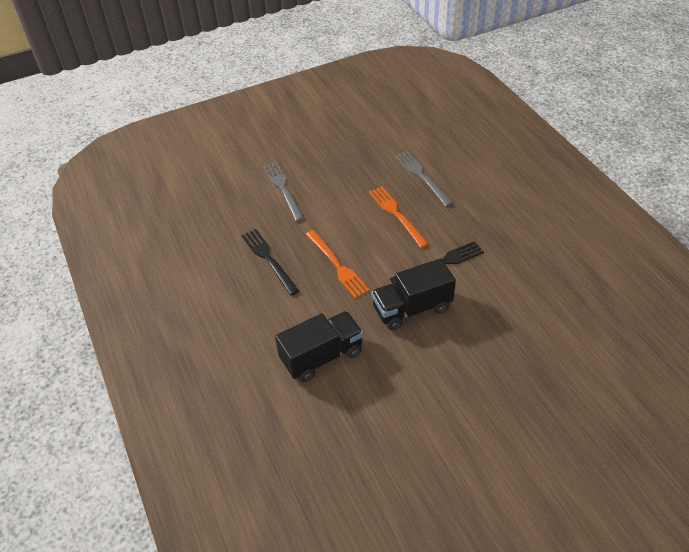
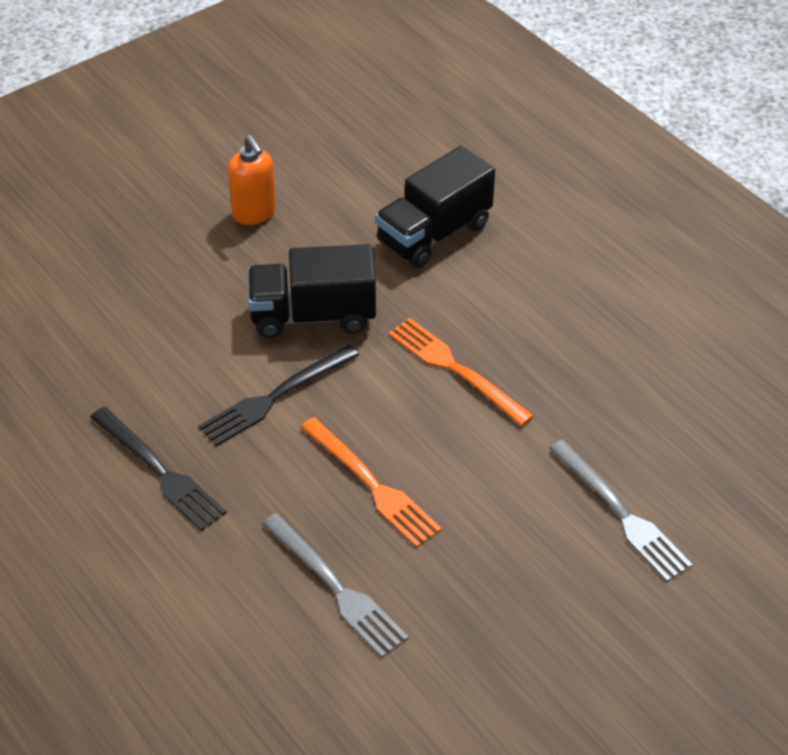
camera: 165 degrees right, 0 degrees up
(269, 259) = (579, 363): black fork -> black fork (159, 471)
(412, 309) = (313, 315): black truck -> black truck turned 150 degrees counterclockwise
(441, 392) = (254, 213): none -> orange soap dispenser

